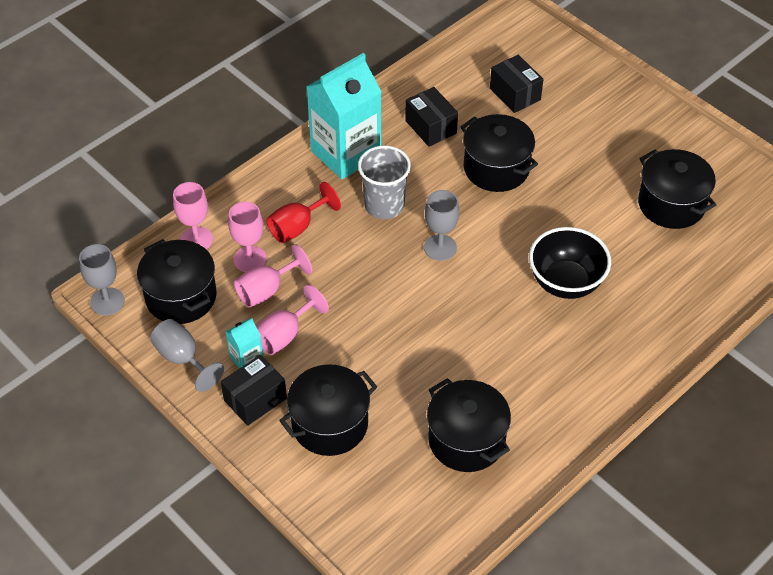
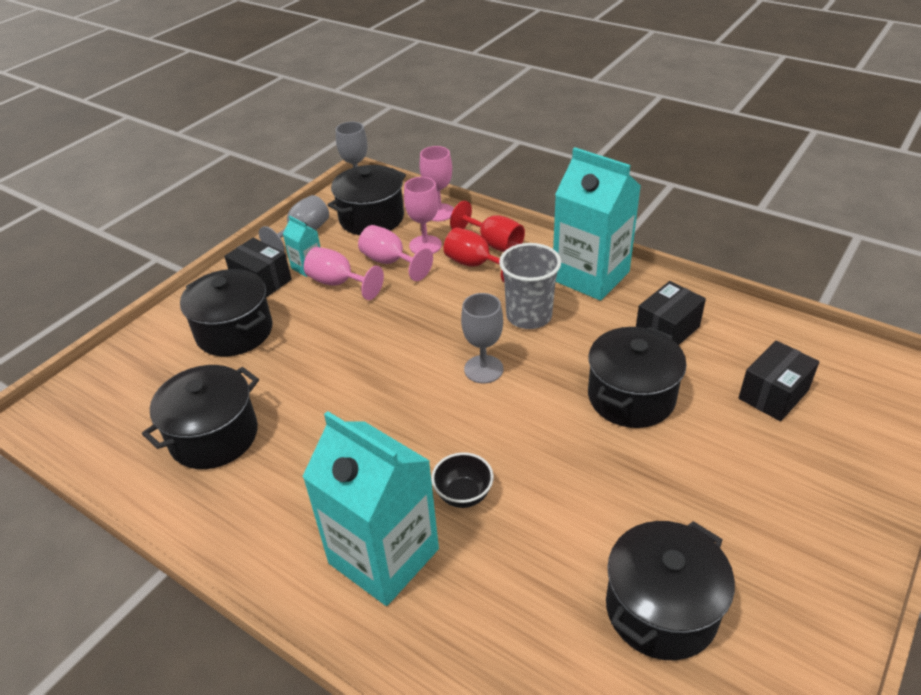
camera: 80 degrees right, 10 degrees down
(270, 207) = (494, 244): none -> red goblet
(565, 283) = (463, 495): black bowl -> black bowl, size x0.56
(609, 335) = (384, 556): none -> turquoise carton

